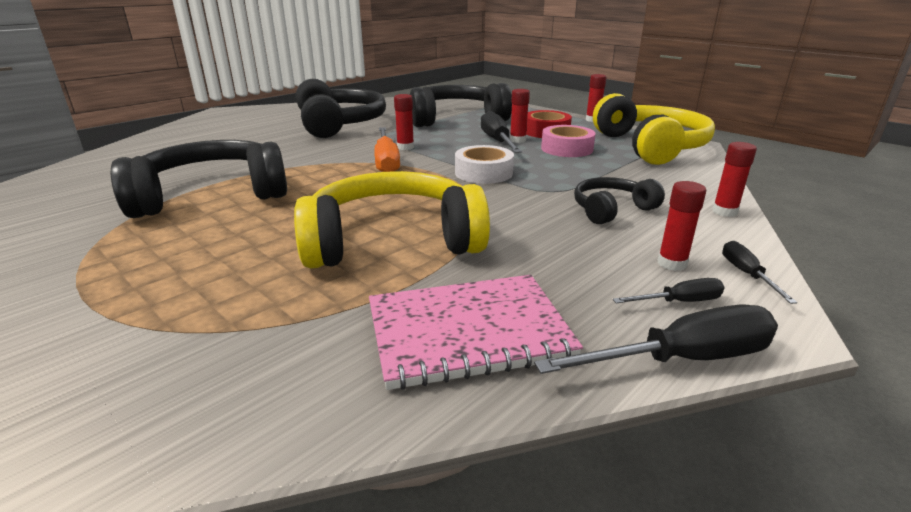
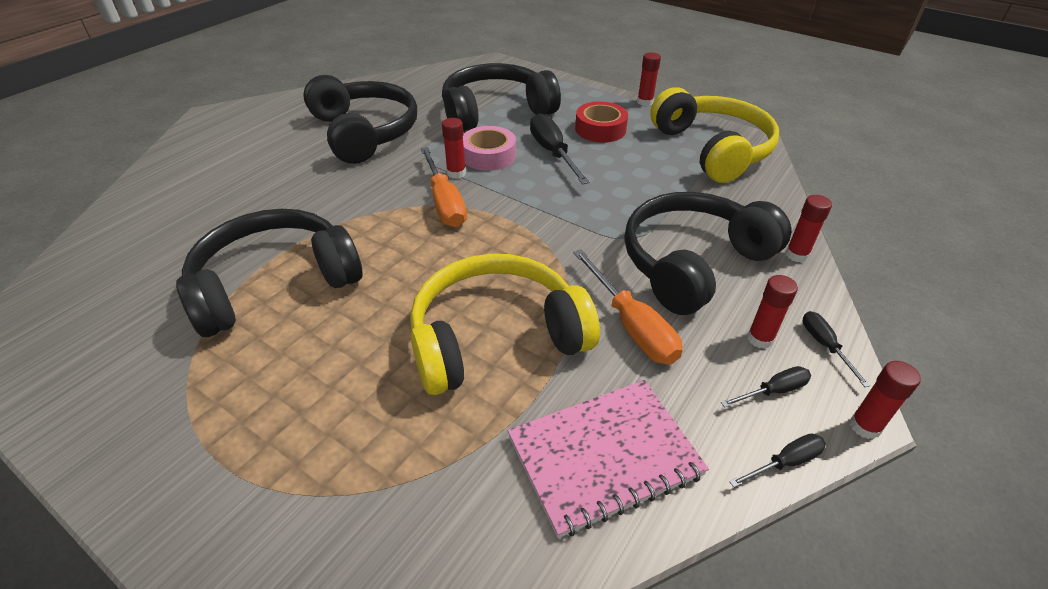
camera: 10 degrees left, 15 degrees up
(483, 173) = (554, 213): white tape -> none
(517, 140) = (574, 148): red glue stick -> red glue stick (865, 426)
(533, 244) = (631, 326): none -> orange screwdriver
(567, 149) = (629, 161): pink tape -> pink tape (488, 156)
(612, 210) = (693, 263): black headphones -> black headphones, size x1.90
(682, 359) = (785, 462): black screwdriver -> black screwdriver, size x0.54

